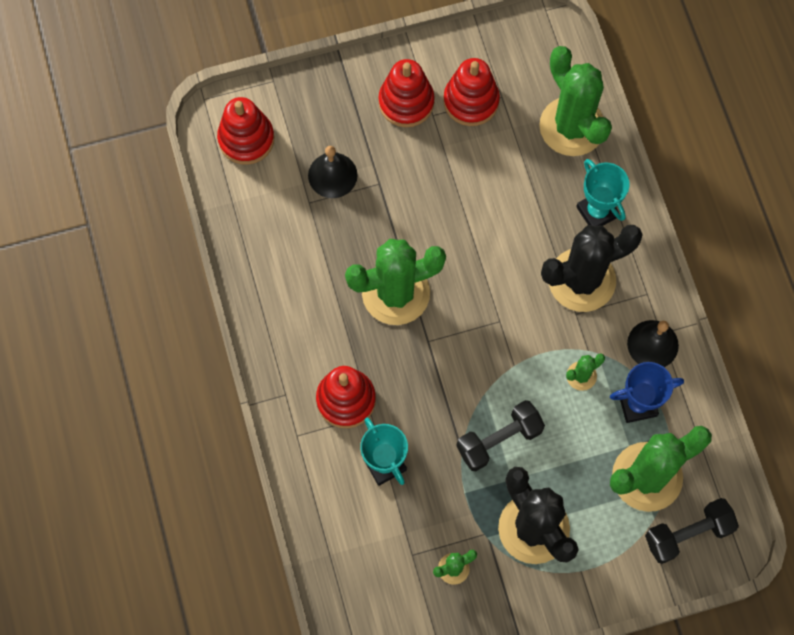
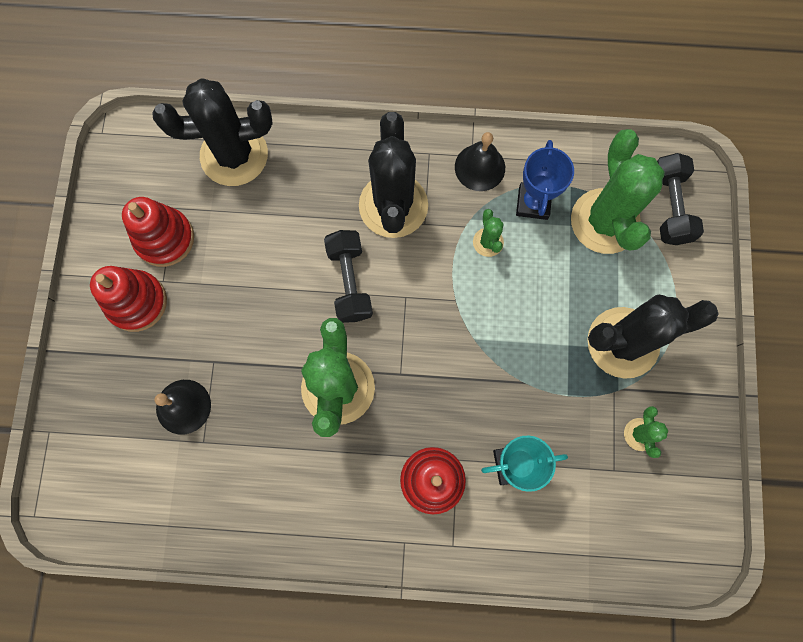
camera: 70 degrees left, 5 degrees up
(246, 139) = (102, 485): red stacking toy -> none
(499, 440) = (525, 342): black dumbbell -> black dumbbell (349, 282)
(572, 126) = (234, 155): green cactus -> black cactus
(597, 212) = (330, 166): turquoise trophy -> none

